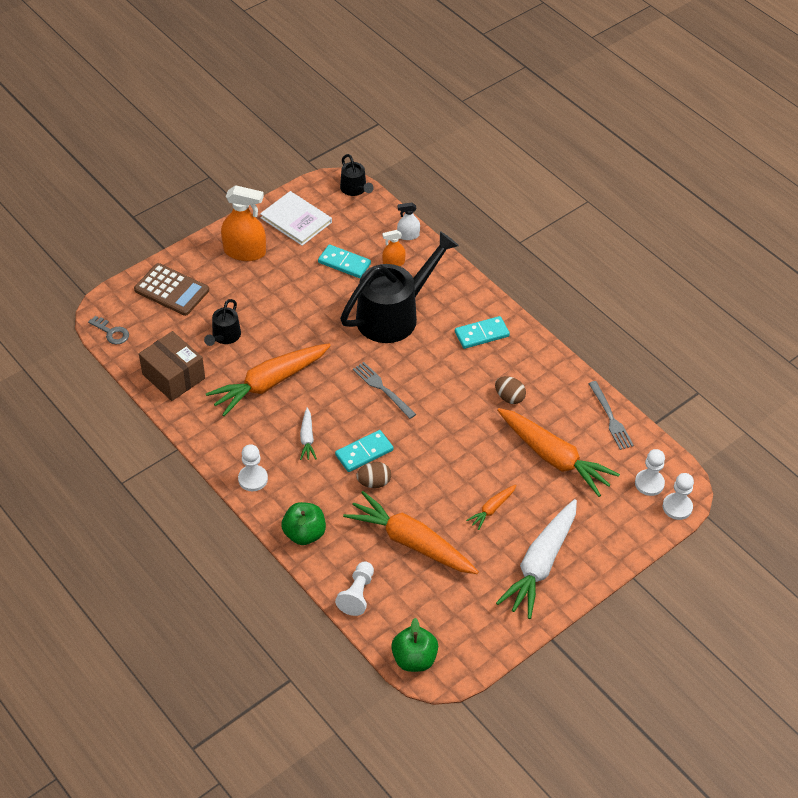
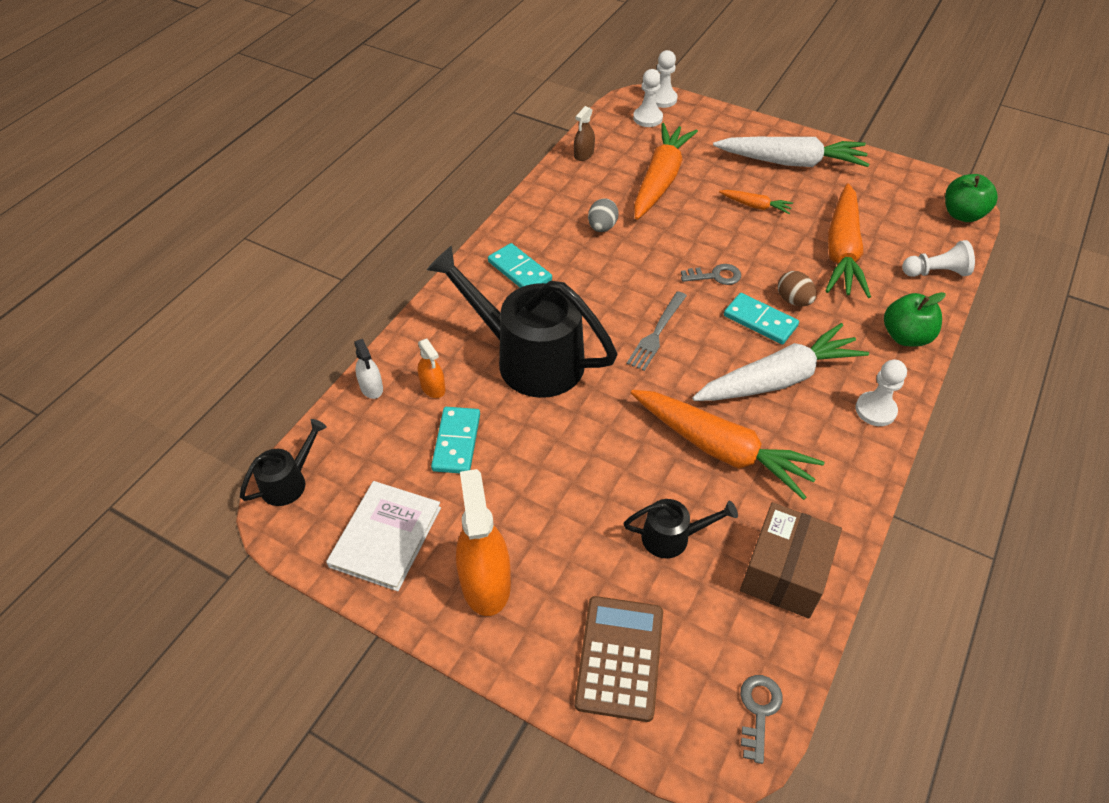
camera: 110 degrees left, 0 degrees up
(307, 438) = (778, 379): white carrot -> white carrot, size x2.16
(422, 446) = (715, 276): none -> grey key
(509, 397) = (602, 227): brown egg -> grey egg
(610, 418) = (584, 154): grey fork -> brown spray bottle

